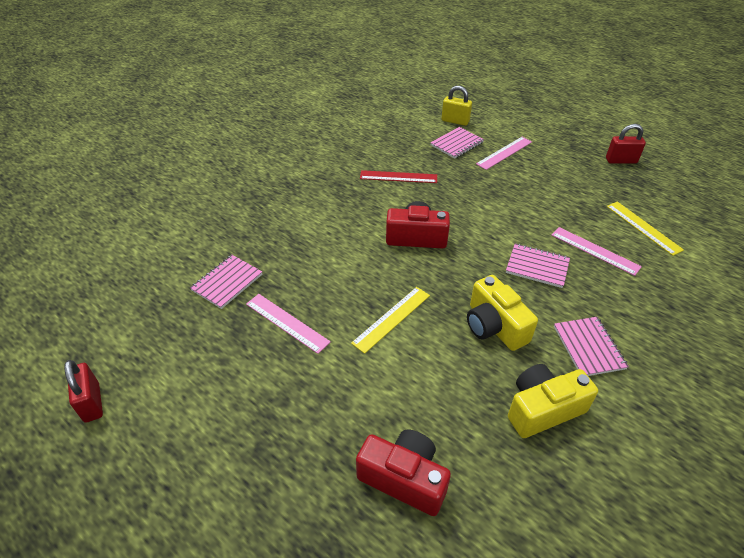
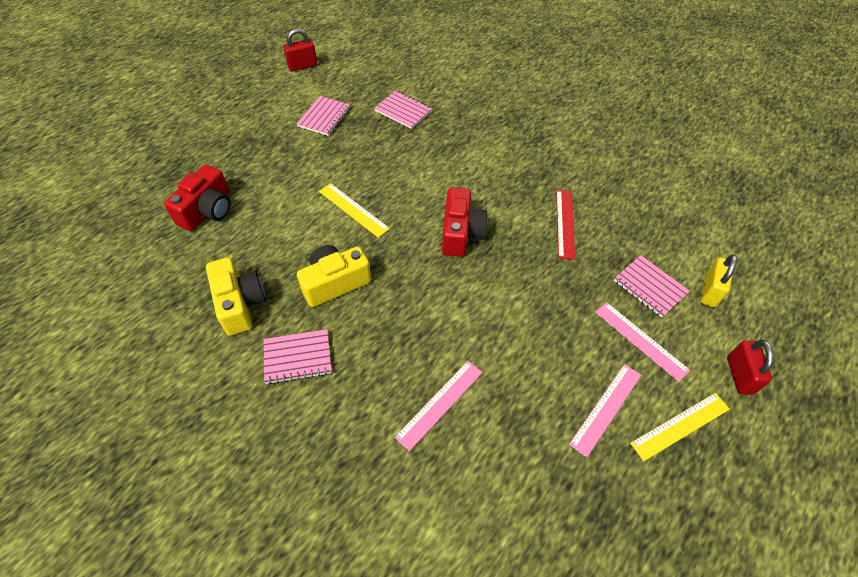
camera: 90 degrees right, 10 degrees up
(287, 322) = (357, 146): pink ruler -> pink ruler (606, 408)
(537, 267) = (413, 335): pink notebook -> pink notebook (324, 117)
(621, 161) = (655, 506): red padlock -> red padlock (739, 375)
(643, 227) = (487, 482): yellow ruler -> yellow ruler (680, 426)

